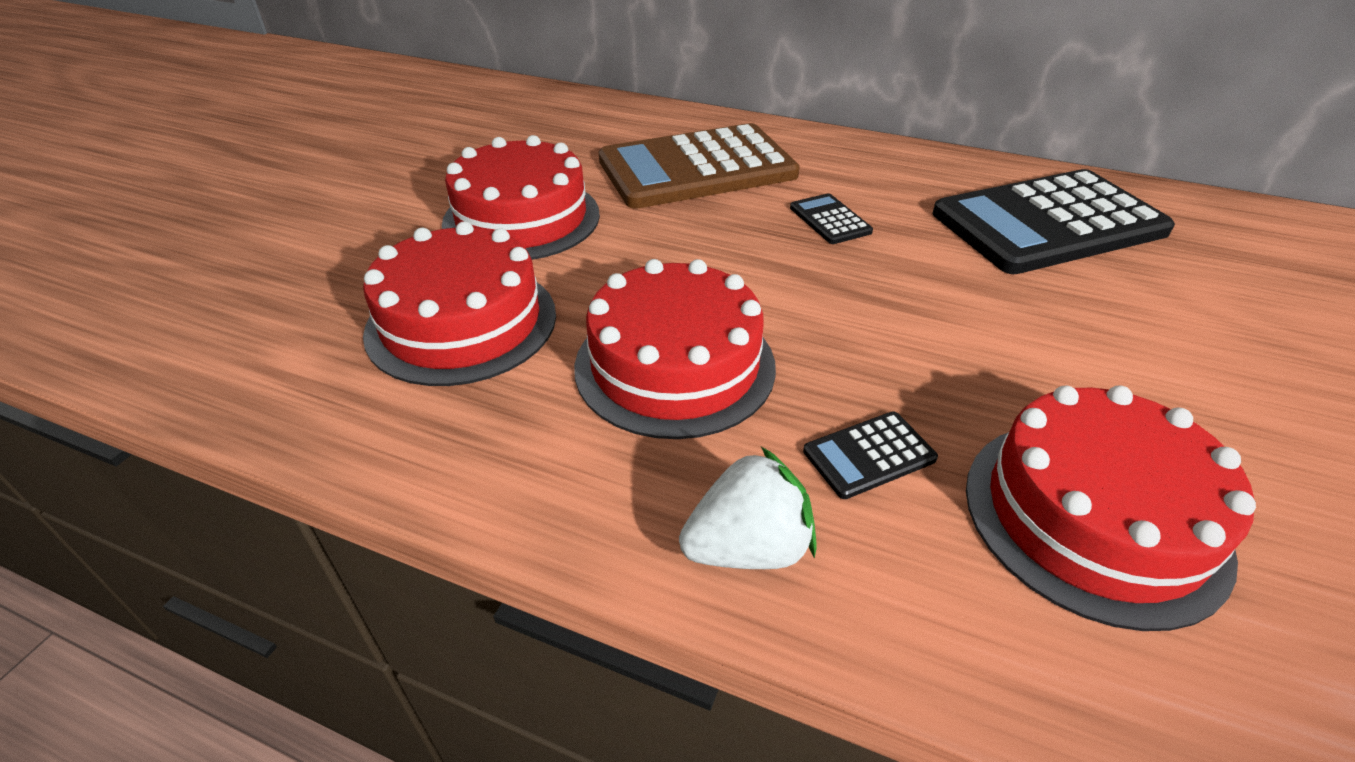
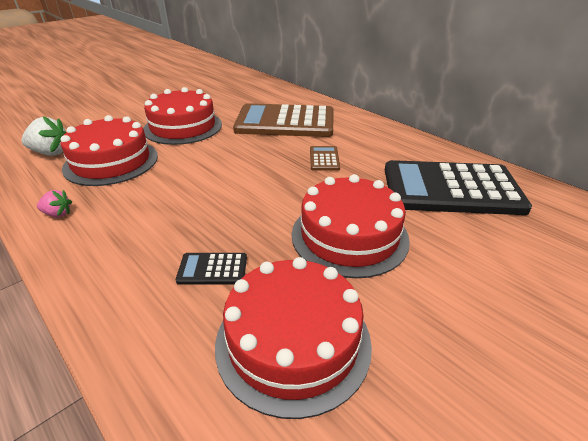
camera: 25 degrees right, 5 degrees down
(481, 455) = (58, 214): none -> pink strawberry
(675, 365) = (173, 203): red cake -> red cake (349, 236)
(748, 548) = (111, 288): white strawberry -> white strawberry (51, 153)
(829, 220) = (324, 159): black calculator -> brown calculator

